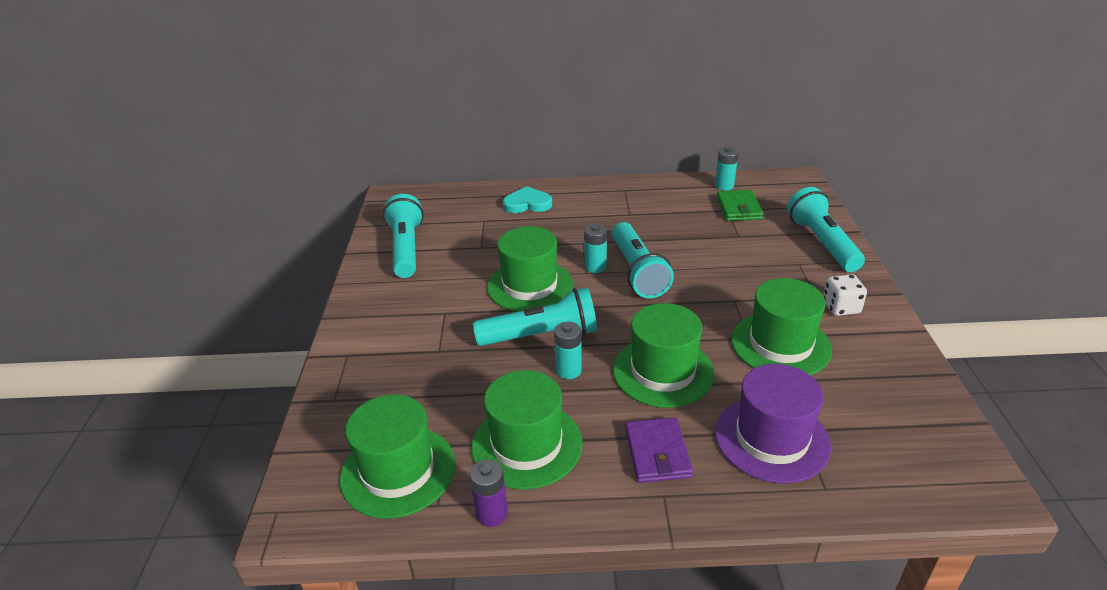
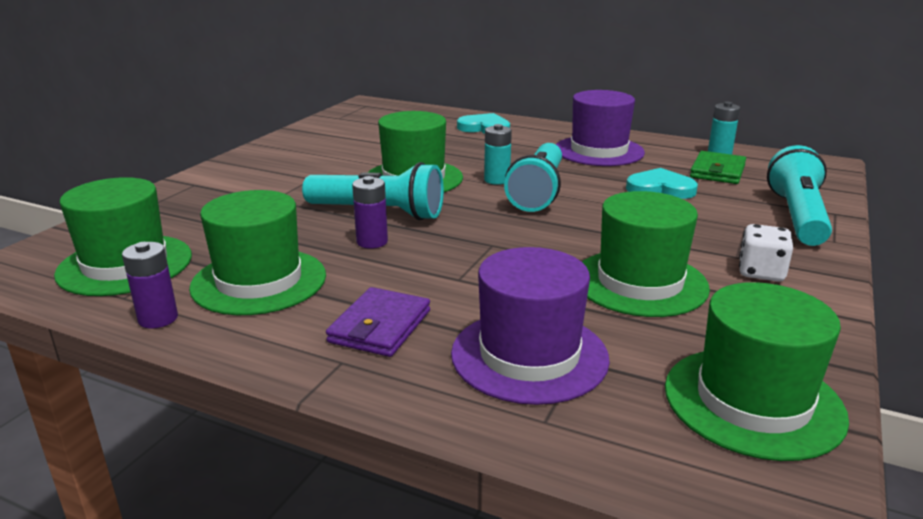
camera: 25 degrees right, 10 degrees down
(406, 249) = (335, 134): turquoise flashlight -> none
(568, 370) = (372, 242): turquoise battery -> purple battery
(640, 208) = (599, 151): none -> purple hat
(663, 371) = (470, 268): green hat -> green hat (753, 401)
(717, 240) = (660, 188): none -> turquoise heart

